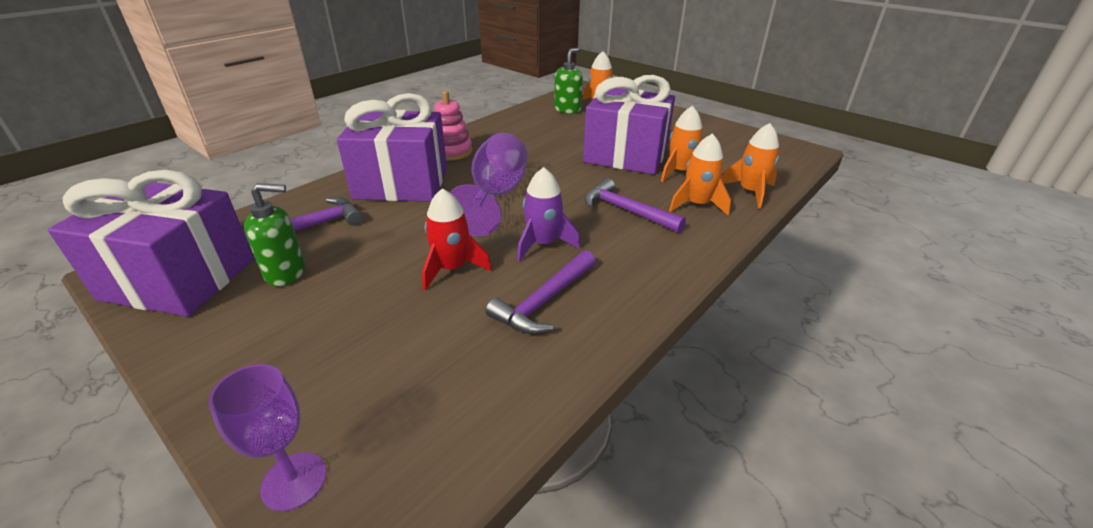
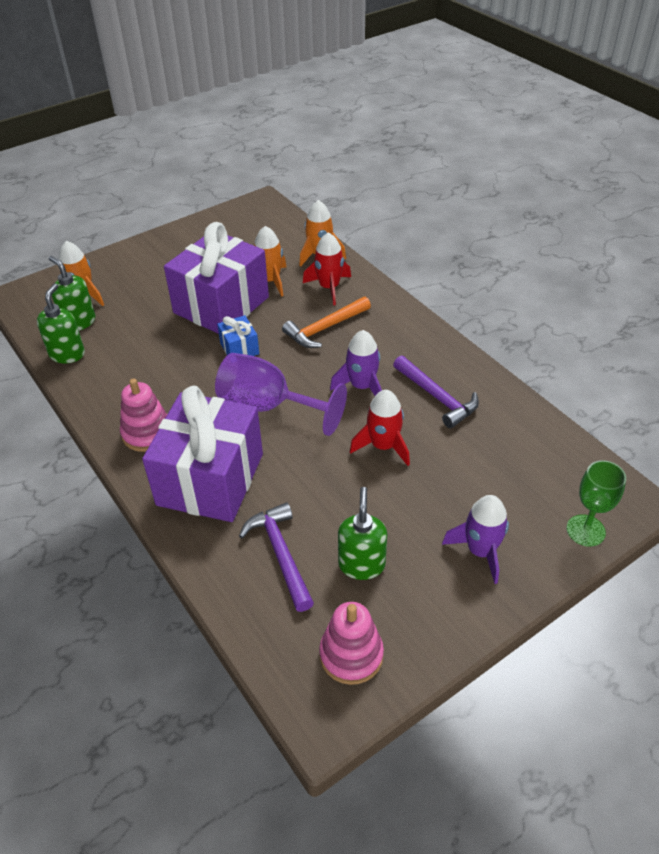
camera: 75 degrees left, 10 degrees up
(179, 279) = (351, 655): purple gift -> pink stacking toy
(282, 360) = (480, 551): none -> purple rocket
(294, 481) = (585, 530): purple goblet -> green goblet
(530, 112) = (67, 354): none -> green soap dispenser
(570, 172) = (239, 348): none -> blue gift
(626, 211) = (325, 328): purple hammer -> orange hammer
(697, 204) = (329, 288): orange rocket -> red rocket

